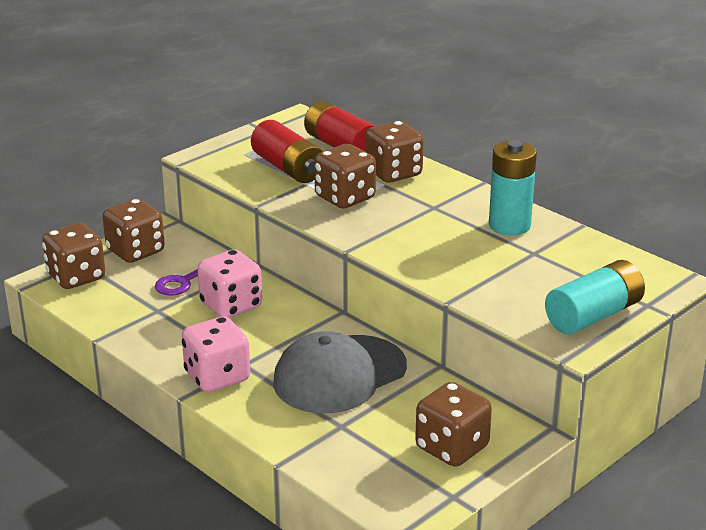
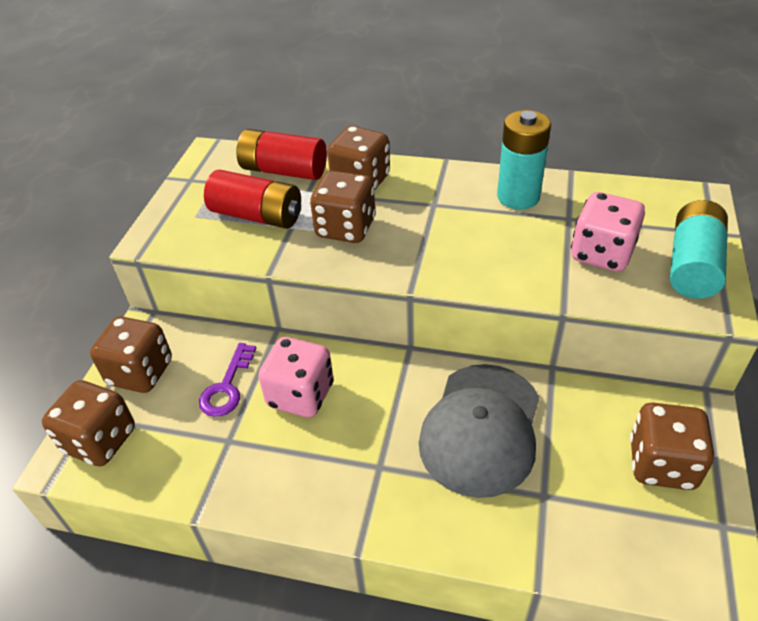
camera: 30 degrees left, 15 degrees up
(217, 377) = (370, 500): pink dice -> pink dice (601, 254)

